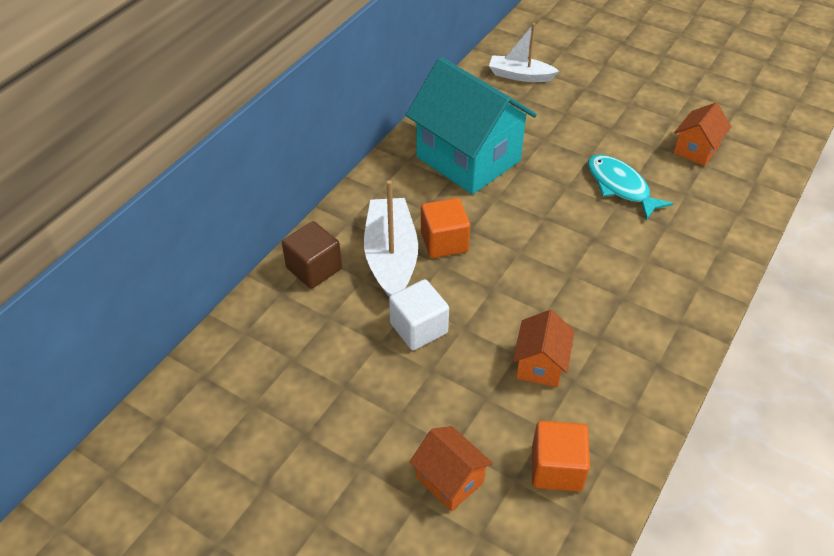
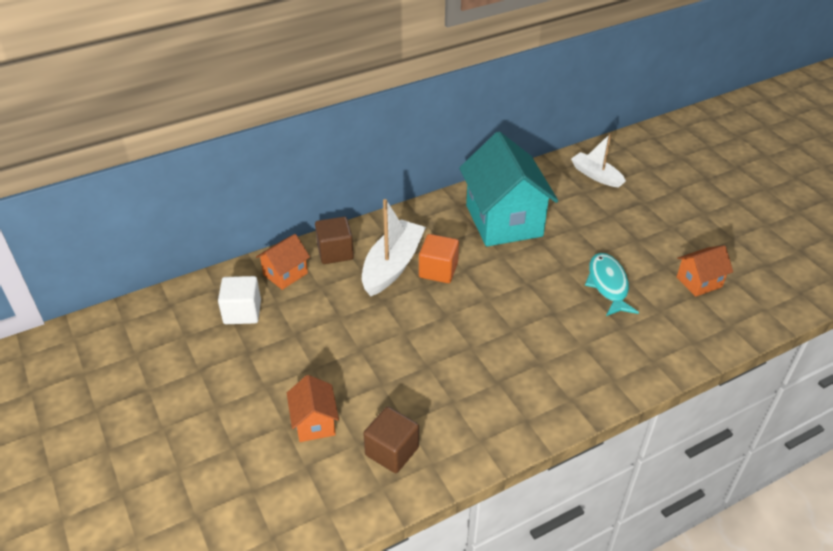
camera: 30 degrees right, 5 degrees down
(418, 328) = (373, 319): white cube -> white cube (242, 312)
(540, 364) = (438, 380): orange house -> orange house (285, 274)
(556, 468) = (392, 451): orange cube -> brown cube

